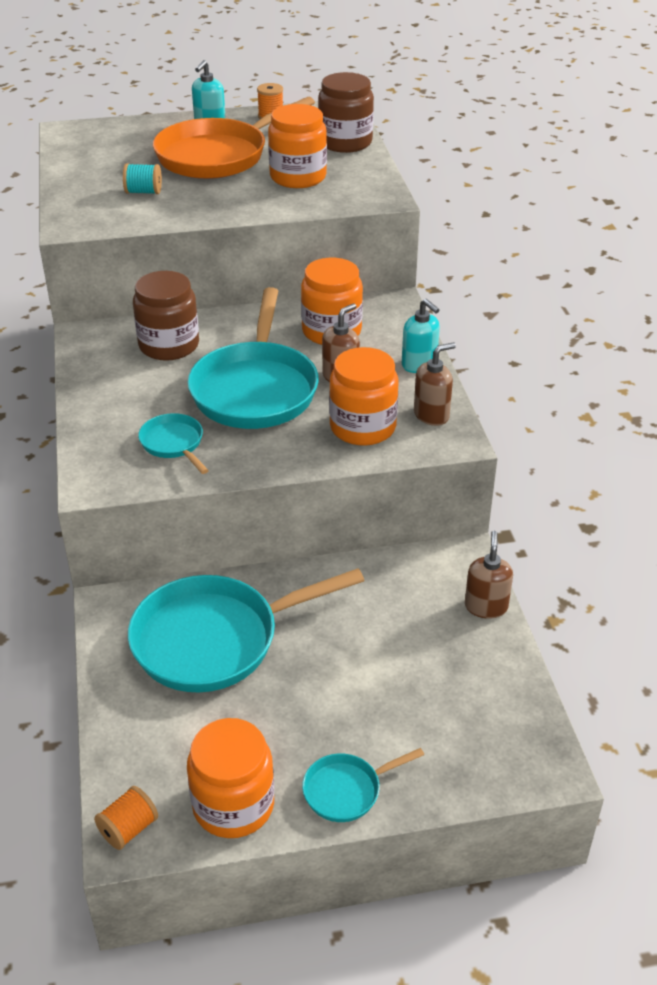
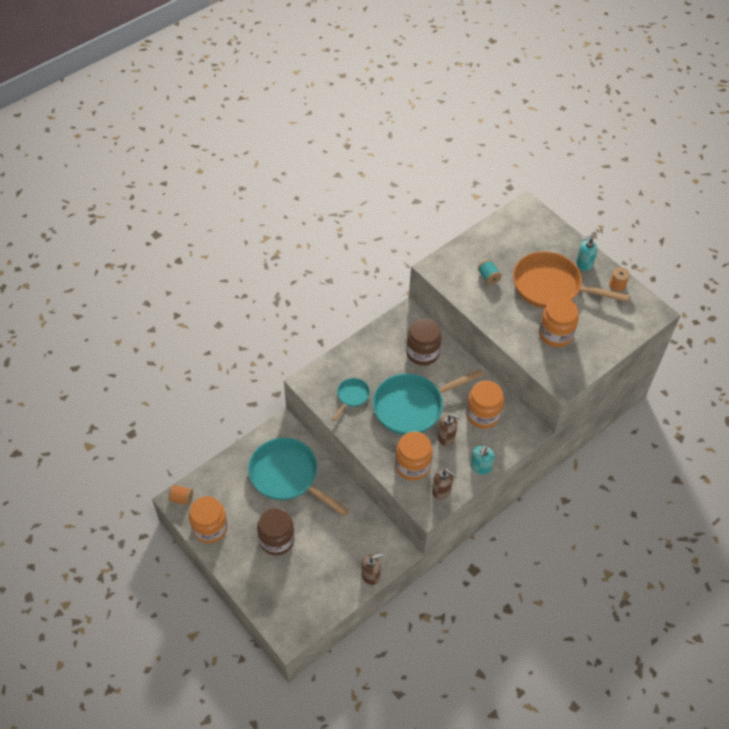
camera: 60 degrees right, 15 degrees up
(345, 142) = (614, 336): brown jar -> brown jar (277, 540)
(346, 790) = (237, 565): turquoise pan -> none

